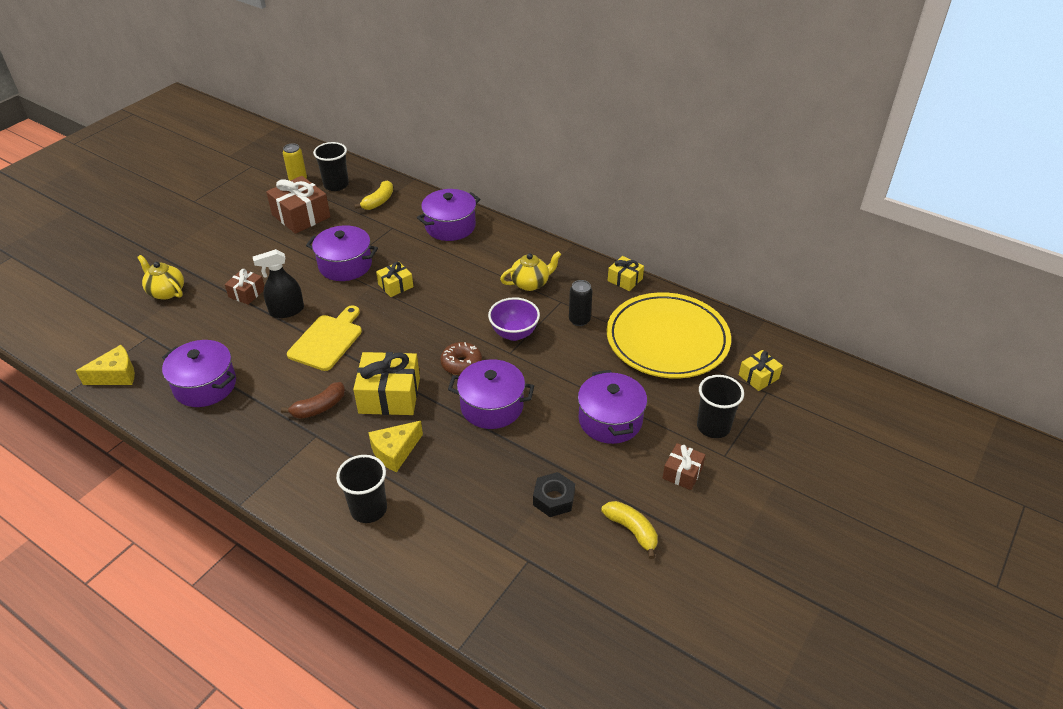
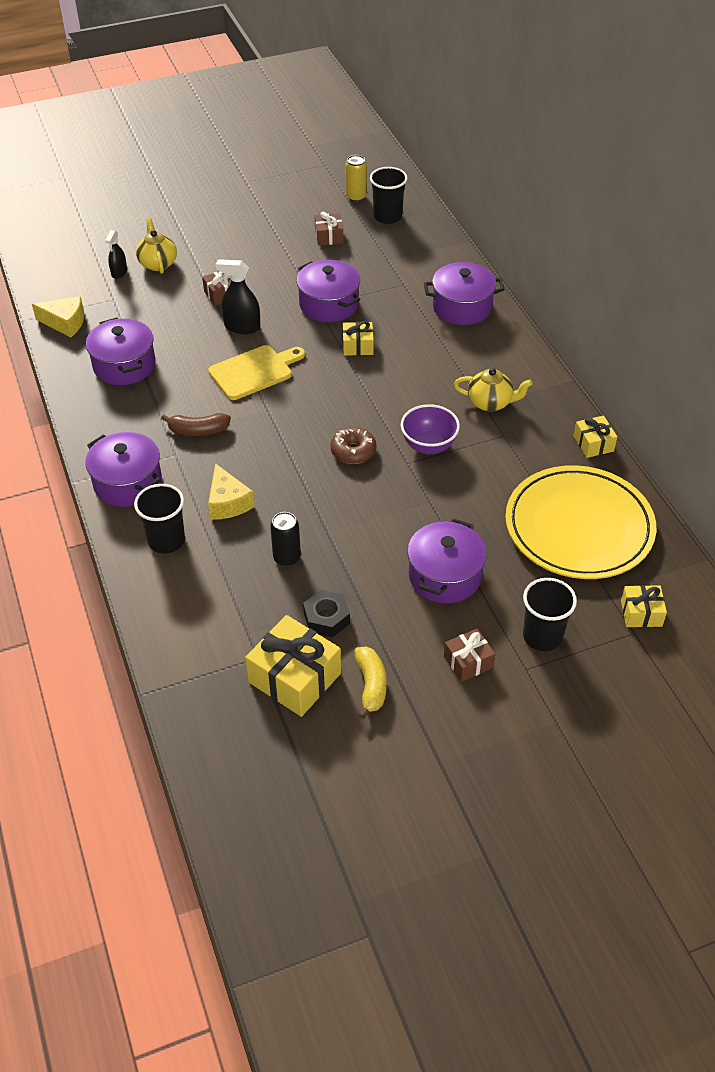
camera: 35 degrees right, 5 degrees up
(135, 313) = (119, 272): none -> black spray bottle
(301, 216) = (329, 236): brown gift -> brown gift, size x0.55
(378, 201) = (414, 251): yellow banana -> none
(389, 395) = (265, 449): yellow gift -> yellow gift (295, 677)
(395, 451) = (228, 502): yellow cheese -> yellow cheese turned 105 degrees counterclockwise
(492, 406) = (346, 505): purple pot -> purple pot (127, 483)
(579, 320) = (505, 463): black can -> black can (287, 558)

